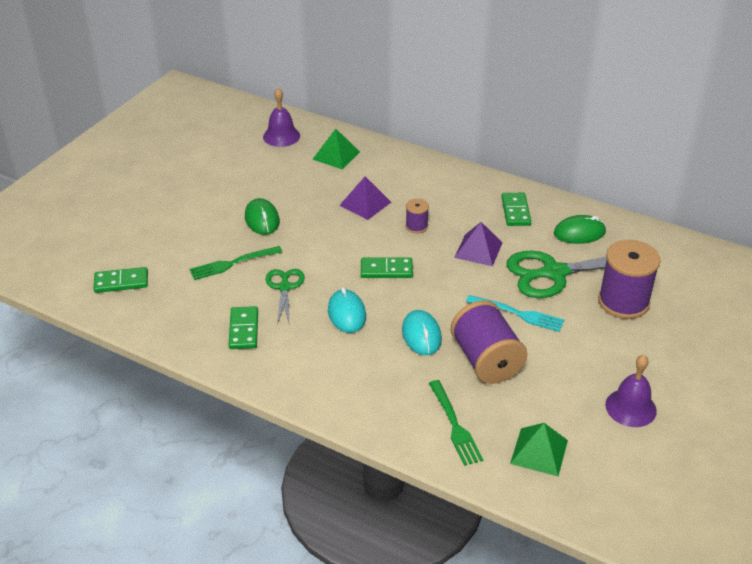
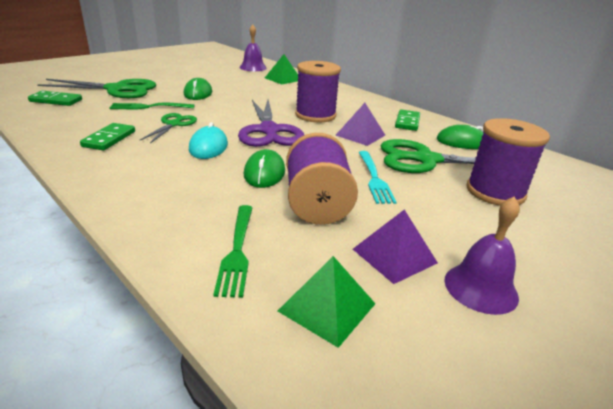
camera: 15 degrees right, 10 degrees down
(165, 239) = (117, 89): none -> green scissors
(365, 203) = (284, 99): purple pyramid -> purple pyramid (394, 256)
(386, 270) = (269, 131): green domino -> purple scissors
(416, 226) = (315, 115): purple spool -> purple spool, size x2.07
(421, 335) = (264, 173): turquoise mouse -> green mouse
(518, 314) = (374, 178): turquoise fork -> turquoise fork turned 45 degrees clockwise

